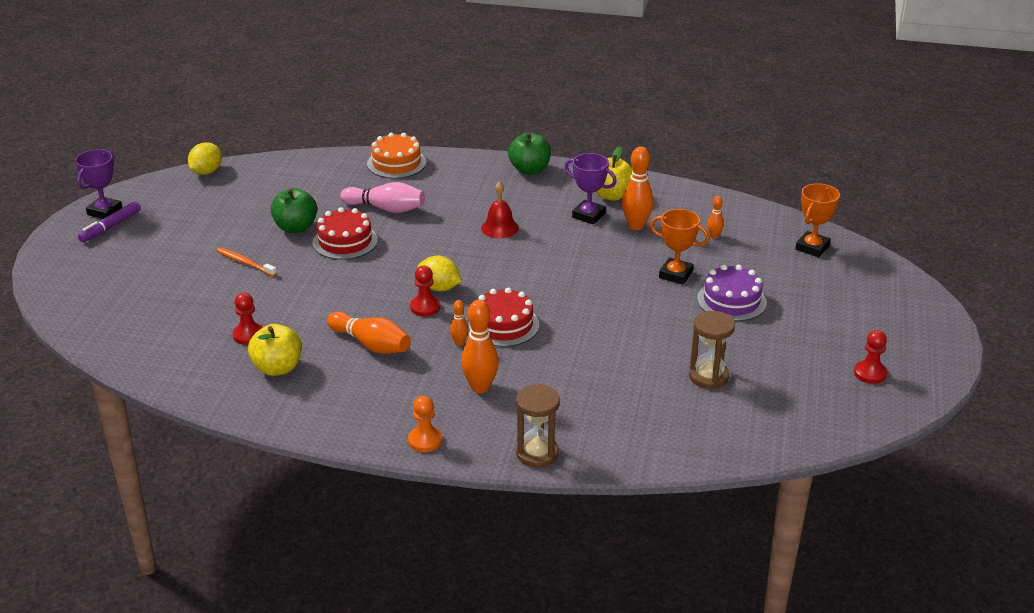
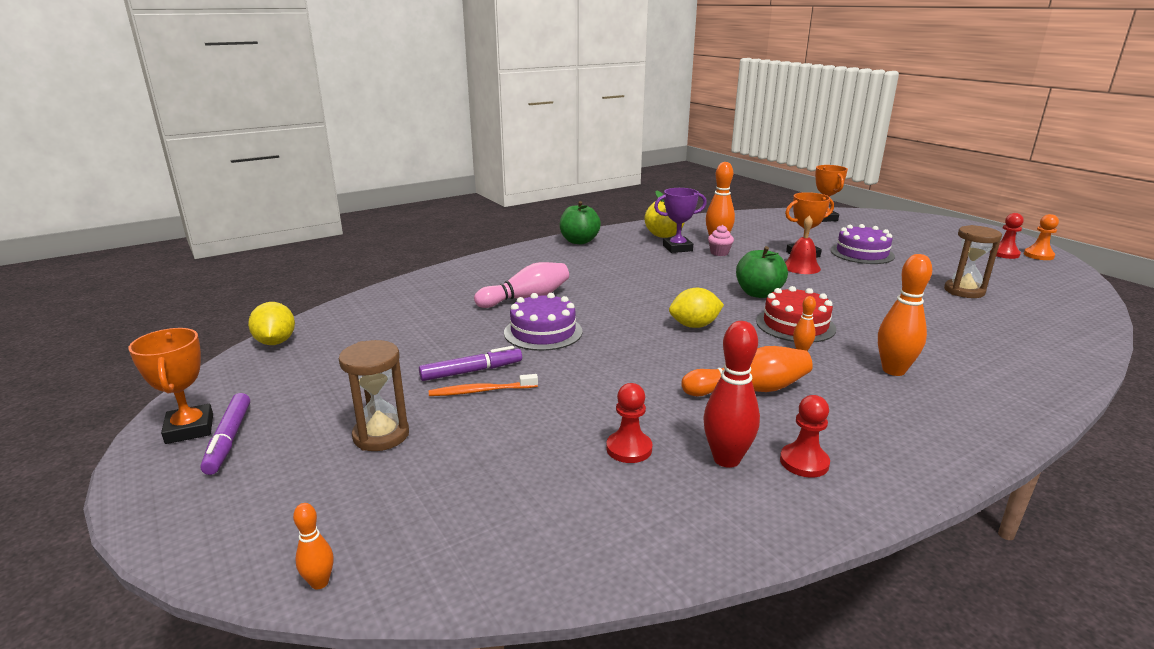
camera: 45 degrees left, 10 degrees down
(105, 211) = (190, 429): purple trophy -> orange trophy
(262, 247) = (472, 371): none -> purple marker
(277, 368) = (726, 459): yellow apple -> red bowling pin
(295, 227) = (472, 342): green apple -> green apple (758, 293)
(345, 241) = (543, 332): red cake -> purple cake
(396, 163) = (467, 271): orange cake -> none
(425, 307) = (717, 342): red pawn -> red pawn (804, 462)
(425, 440) = (974, 433): orange pawn -> orange pawn (1038, 255)
(499, 228) = (640, 275): red bell -> red bell (801, 267)
(537, 453) = (1042, 389): brown hourglass -> brown hourglass (381, 435)
(610, 237) = (719, 253): none -> pink cupcake
(714, 236) = (768, 231): orange bowling pin -> orange bowling pin (319, 582)

